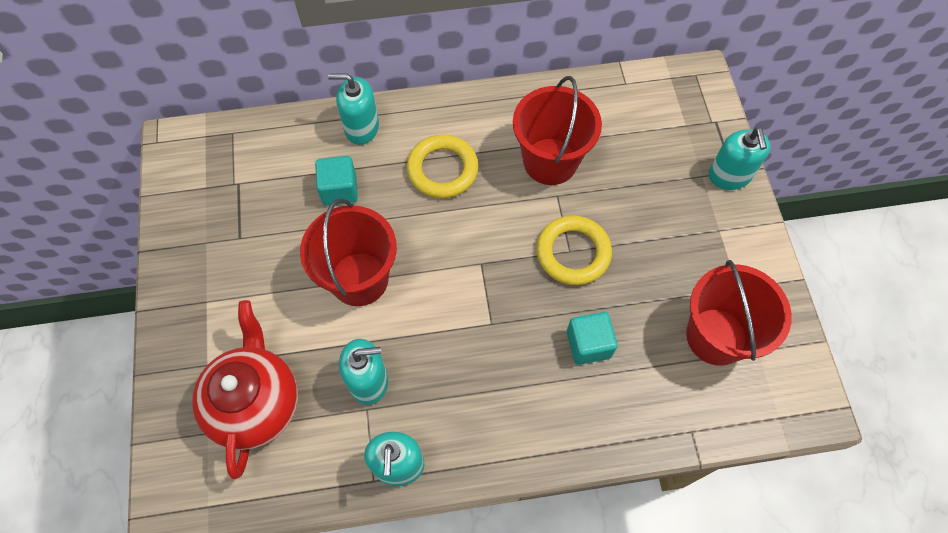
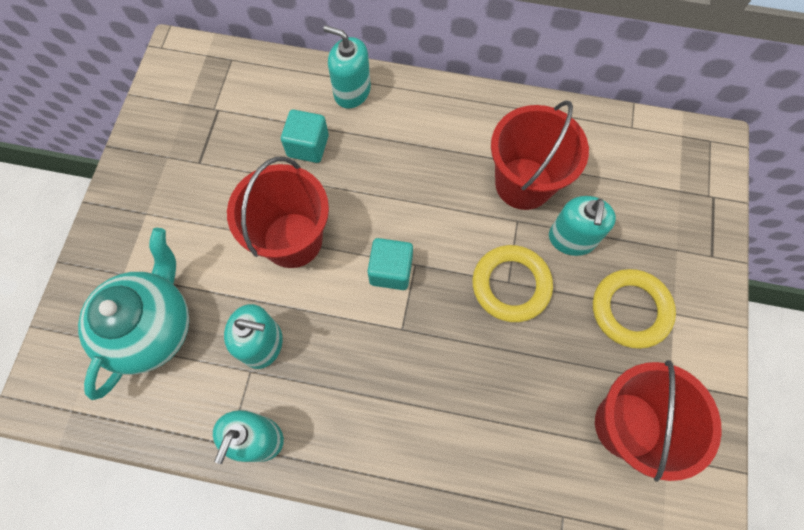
camera: 20 degrees right, 5 degrees up
(256, 403) = (152, 327): red teapot -> turquoise teapot
(442, 169) = (413, 158): yellow ring -> yellow ring (630, 310)
(588, 344) = (490, 385): turquoise cube -> turquoise cube (391, 270)
(729, 176) = (706, 259): turquoise soap dispenser -> turquoise soap dispenser (571, 239)

